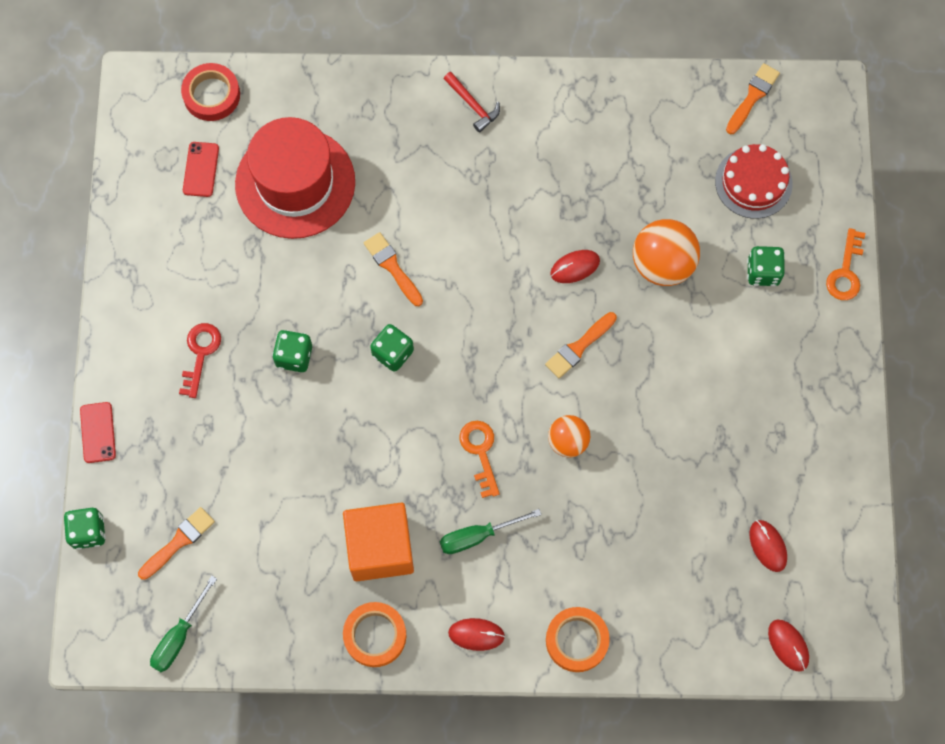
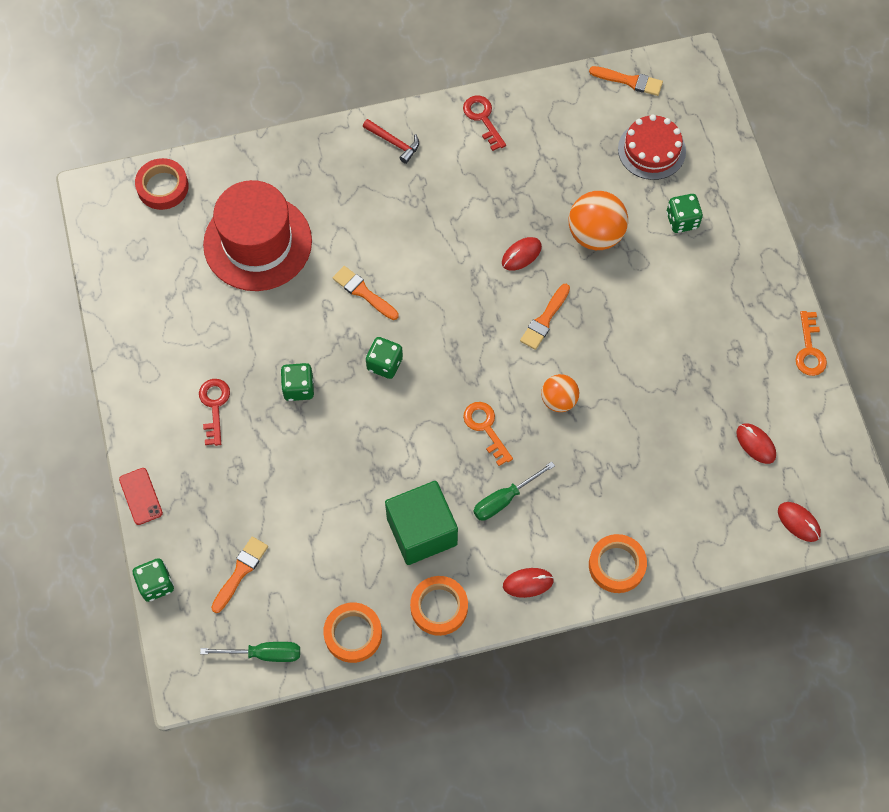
camera: 15 degrees left, 5 degrees down
(179, 636) = (264, 654): green screwdriver -> green screwdriver turned 105 degrees counterclockwise
(201, 169) = (171, 251): red phone -> none
(277, 640) = (353, 634): none -> orange tape
(380, 548) = (422, 531): orange cube -> green cube
(577, 101) = (483, 118): none -> red key
(752, 96) = (629, 81): orange brush -> orange brush turned 90 degrees clockwise
(845, 272) = (751, 204): orange key -> orange key (809, 350)

